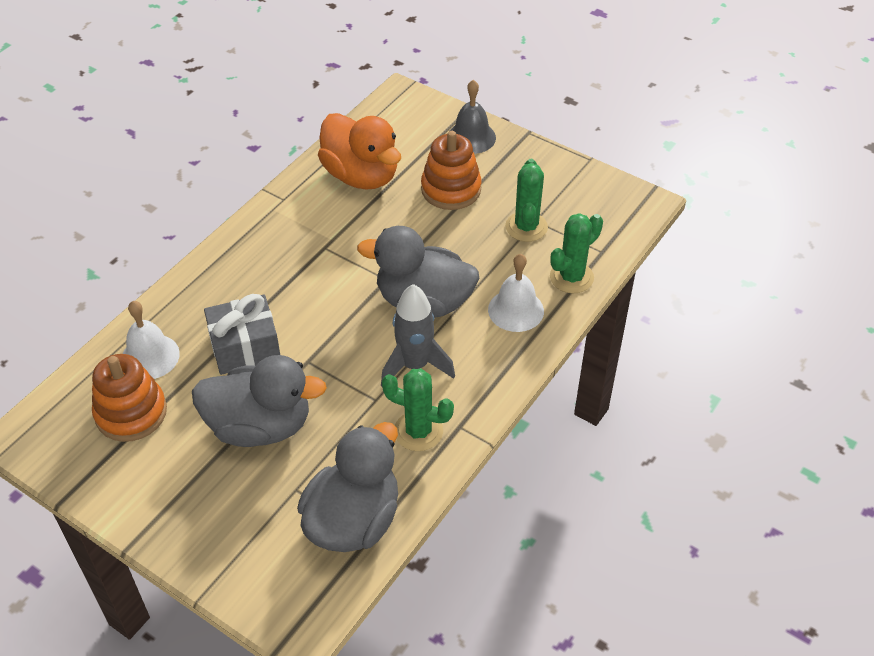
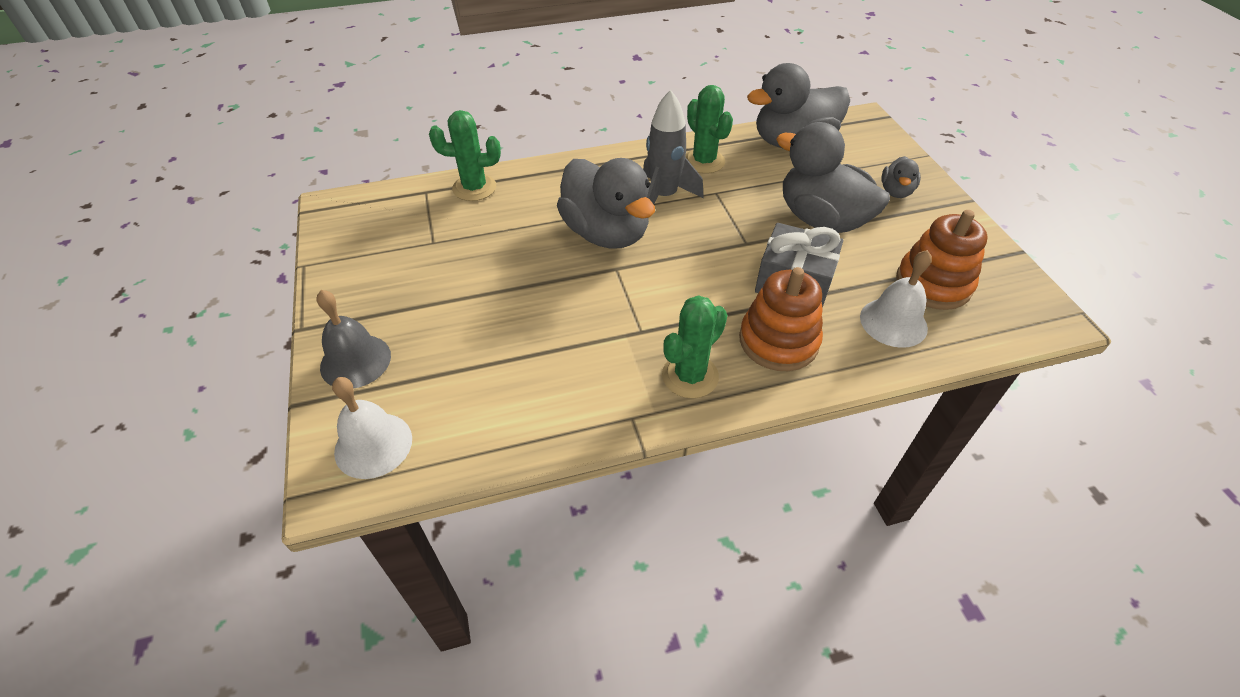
camera: 140 degrees left, 0 degrees up
(208, 511) = (896, 191): none -> grey duck
(361, 176) = (519, 390): orange duck -> none
(451, 189) = (456, 315): orange stacking toy -> orange stacking toy (778, 341)
(516, 310) = (545, 190): white bell -> white bell (373, 445)
(526, 227) = (447, 241): green cactus -> green cactus (690, 376)

